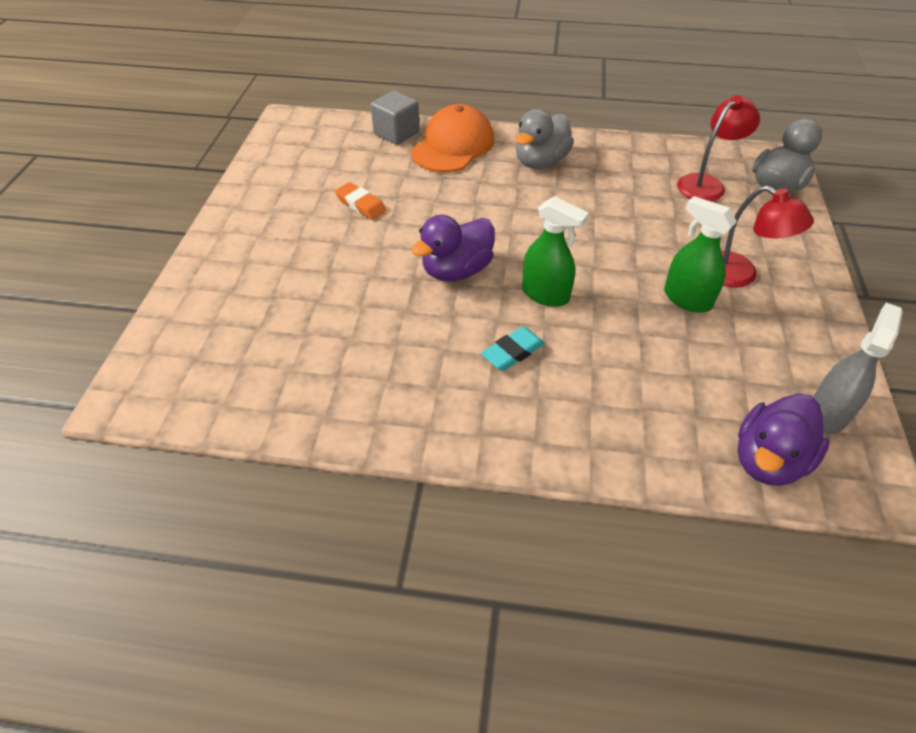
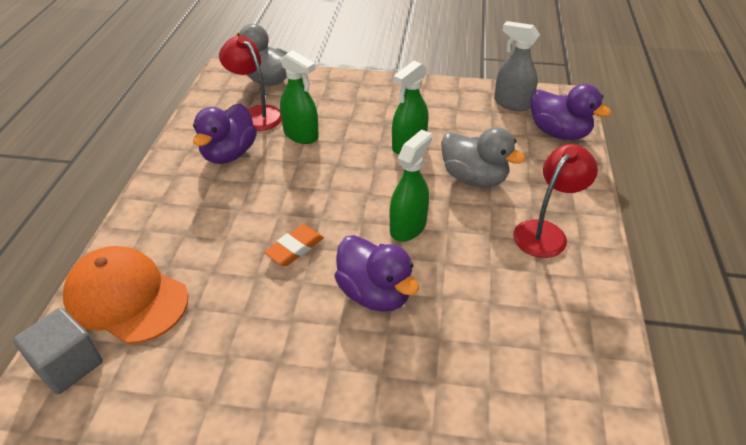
camera: 90 degrees left, 5 degrees down
(361, 204) = (238, 398): orange eraser -> orange eraser (295, 248)
(513, 352) = (486, 253): turquoise eraser -> none
(540, 162) = (189, 218): grey duck -> grey duck (474, 178)
(633, 173) = (229, 154): none -> purple duck
(679, 216) = (301, 135): none -> green spray bottle
(740, 275) = (379, 116): red lamp -> red lamp (545, 232)

